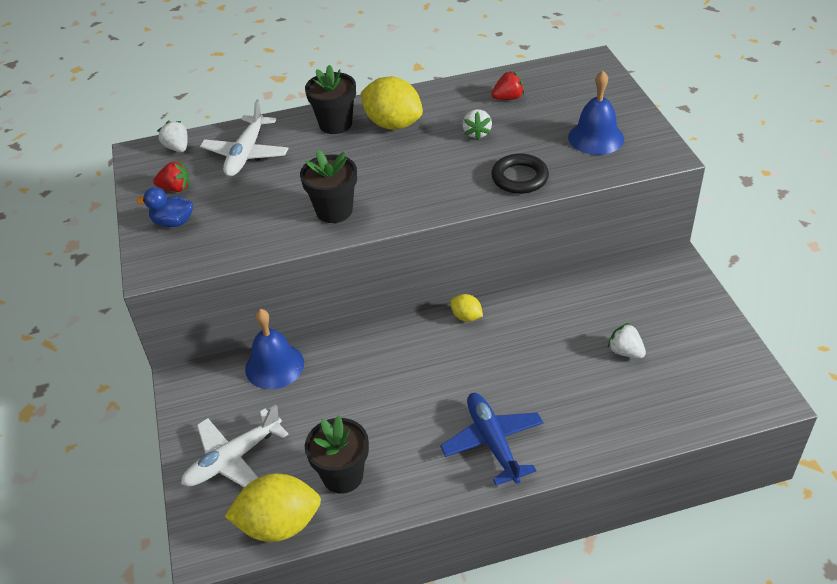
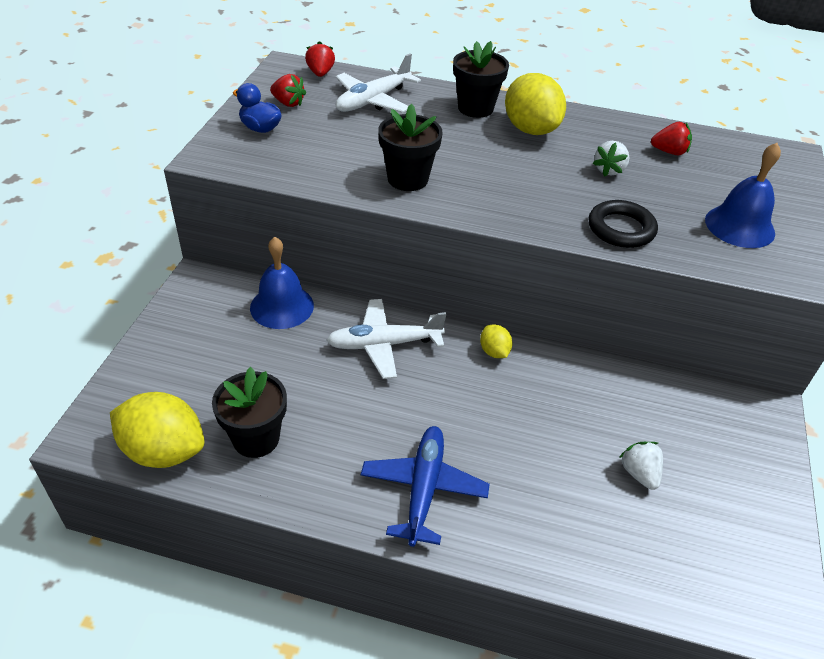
camera: 25 degrees right, 0 degrees up
(177, 148) = (320, 73): white strawberry -> red strawberry
(233, 459) = (178, 369): white plane -> white plane (384, 344)

